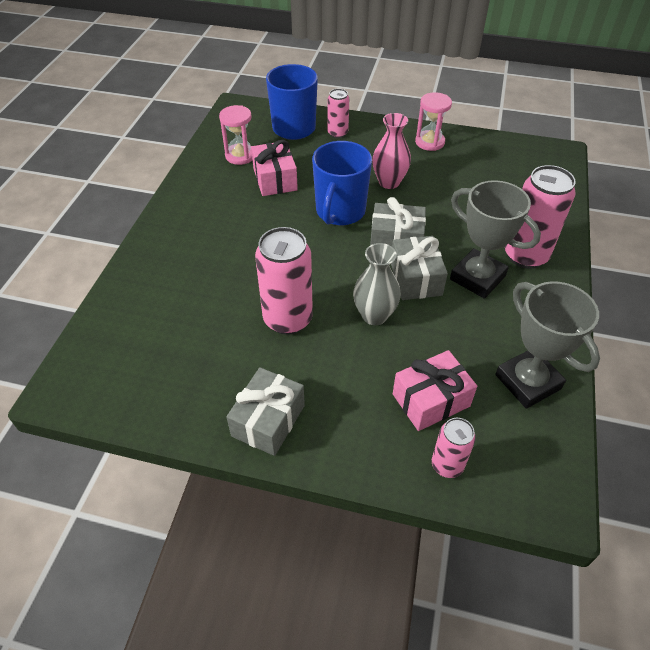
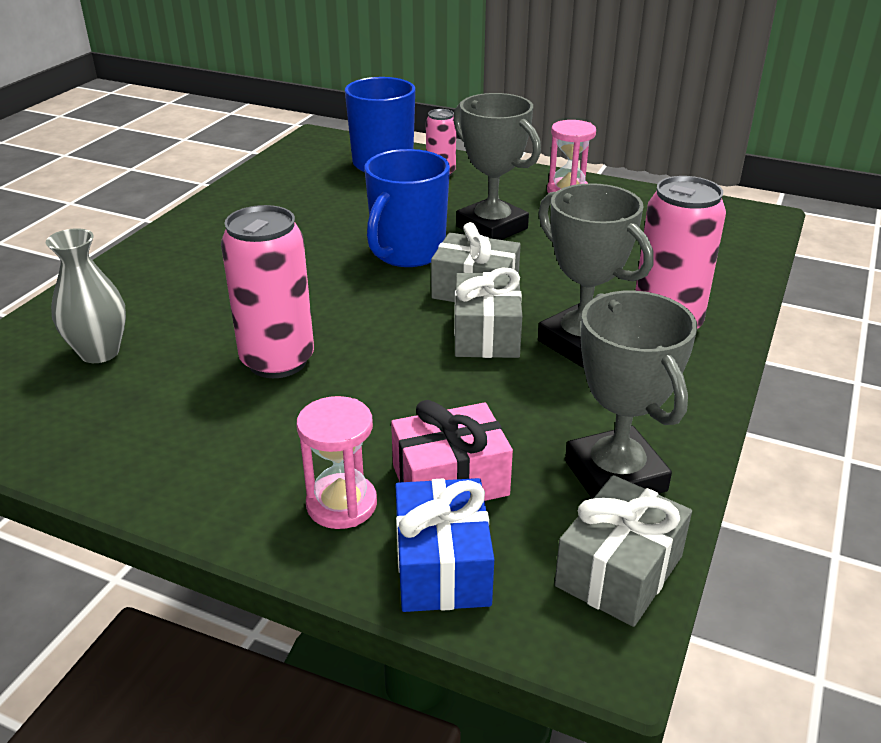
camera: 10 degrees right, 15 degrees down
(240, 156) = (297, 185): pink hourglass -> pink hourglass (341, 504)
(268, 420) = (191, 475): grey gift -> grey gift (619, 571)
(275, 179) = (332, 212): pink gift -> none
(374, 315) = (406, 370): grey vase -> grey vase (99, 352)
(389, 182) = (491, 228): pink vase -> grey trophy
(447, 465) = (442, 566): pink can -> blue gift

